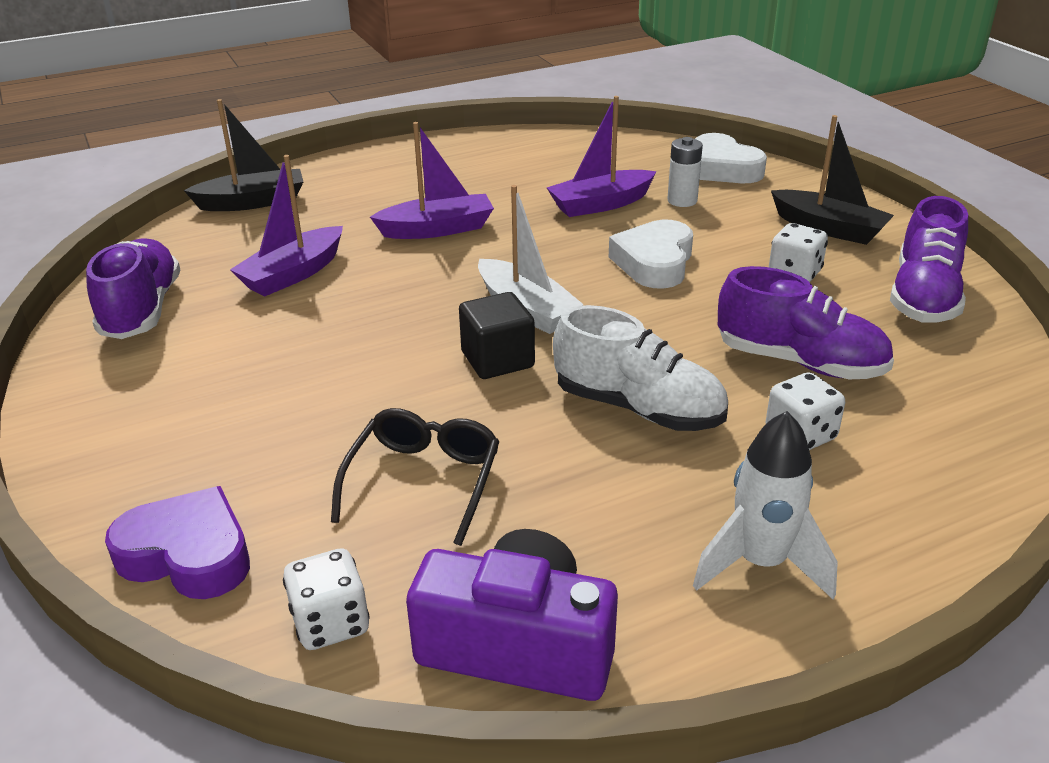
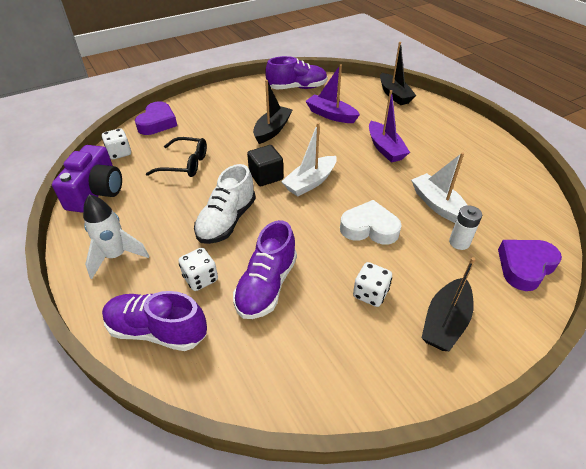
camera: 85 degrees right, 10 degrees up
(321, 349) = (272, 130): none -> black boat
(600, 204) = (438, 205): purple boat -> white boat
(722, 168) = (525, 266): white heart -> purple heart
(923, 297) = (352, 366): purple shoe -> purple shoe (157, 331)

